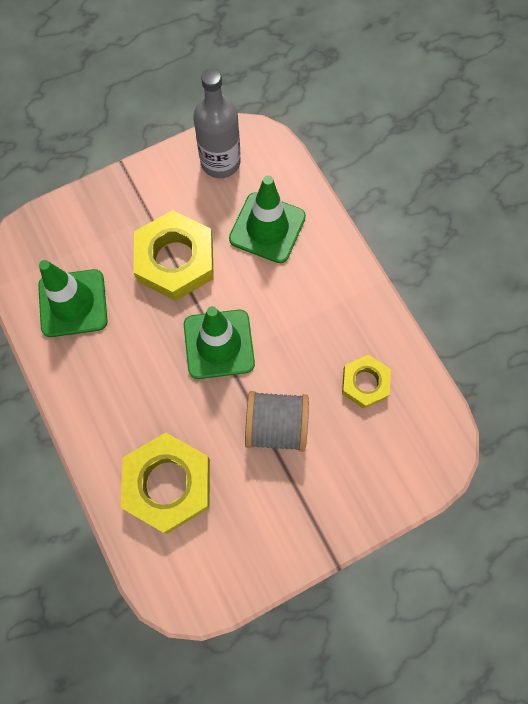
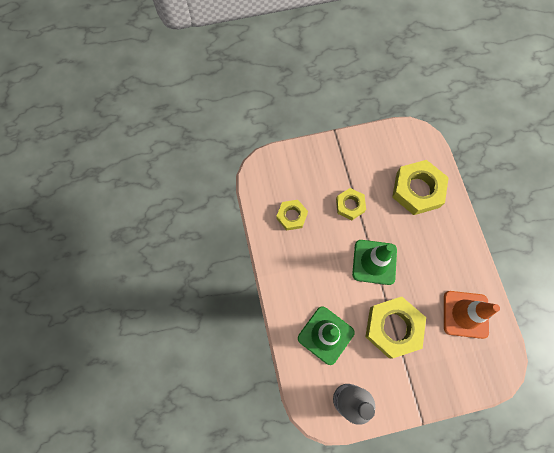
camera: 165 degrees left, 0 degrees up
(73, 303) = (465, 314): green traffic cone -> orange traffic cone
(276, 426) = (350, 205): grey spool -> yellow nut

